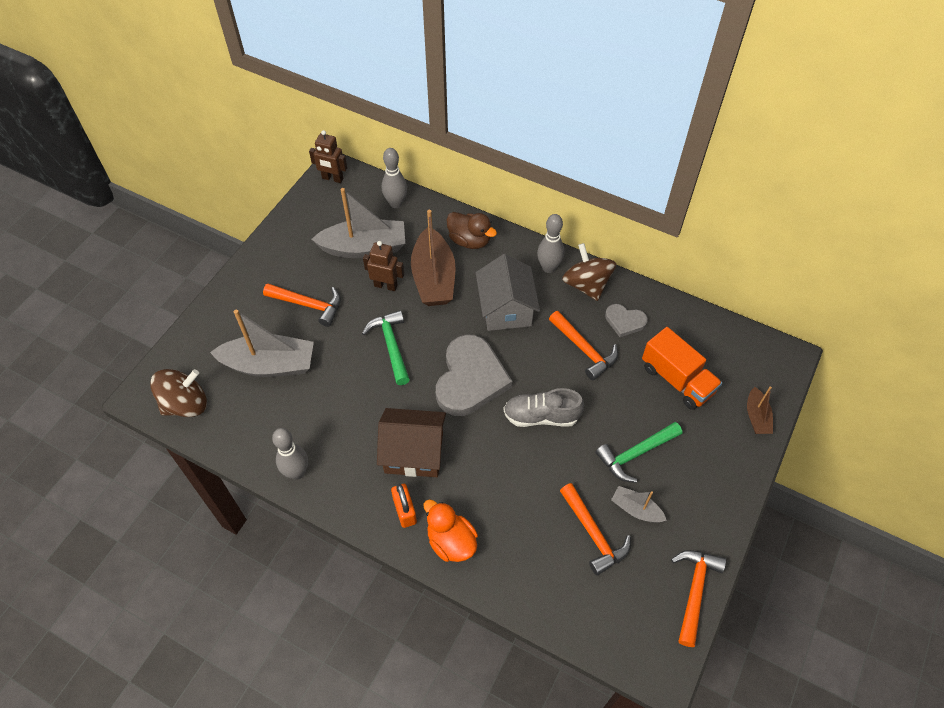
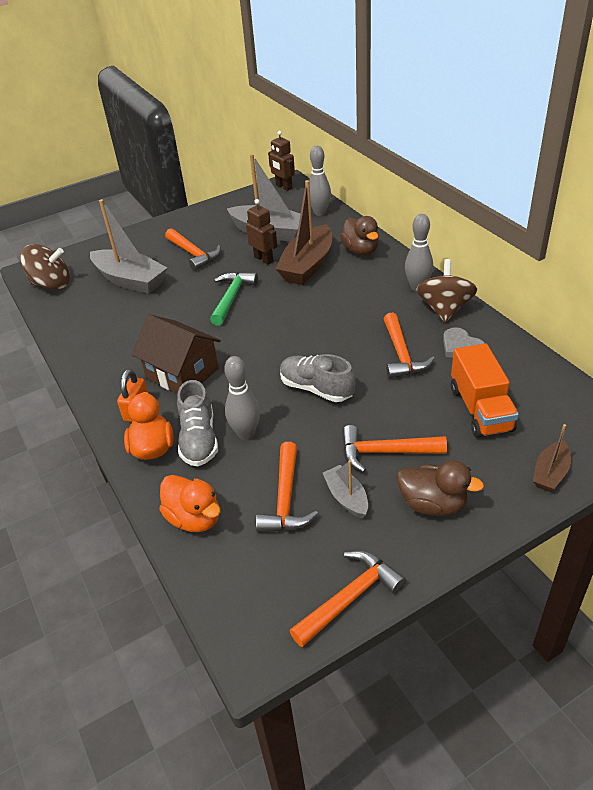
camera: 35 degrees right, 15 degrees down
(297, 472) = (82, 352): grey bowling pin -> grey bowling pin (246, 434)
(470, 379) = (277, 340): grey heart -> none
(483, 514) = (199, 439): none -> grey shoe
(506, 309) = (352, 303): grey house -> none
(538, 588) = (194, 518): none -> orange duck
(635, 454) = (385, 452): green hammer -> orange hammer
(698, 484) = (433, 504): none -> brown duck

